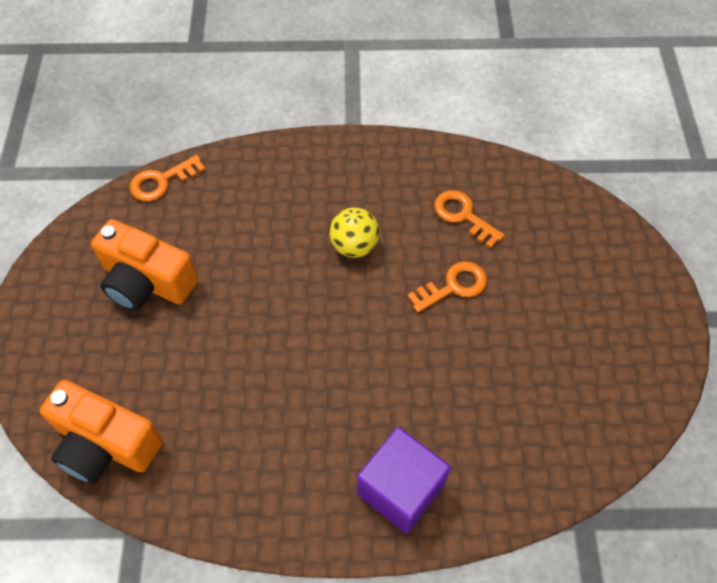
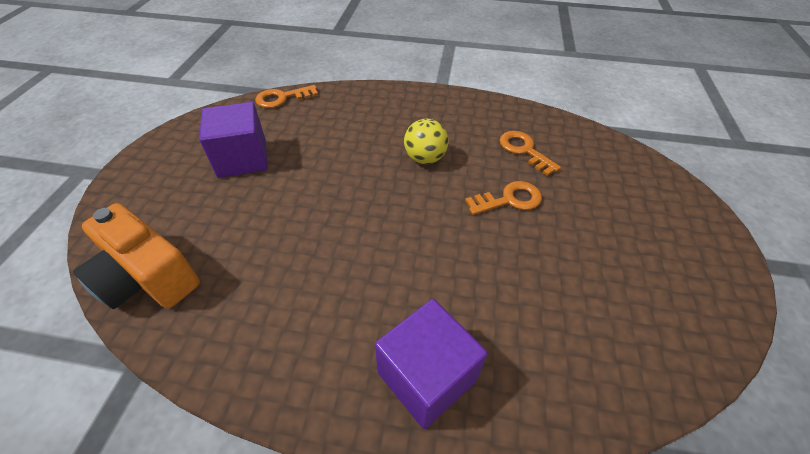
camera: 10 degrees right, 10 degrees down
(147, 282) = (242, 159): orange camera -> purple cube

